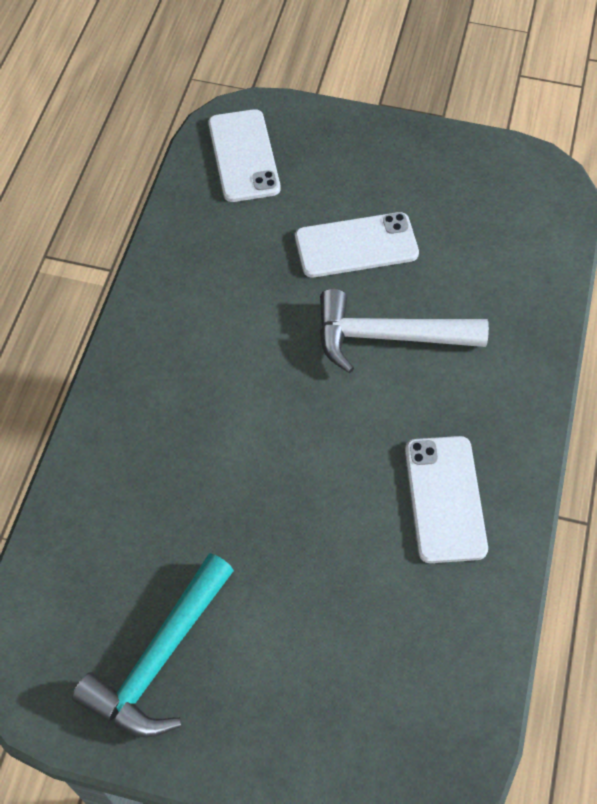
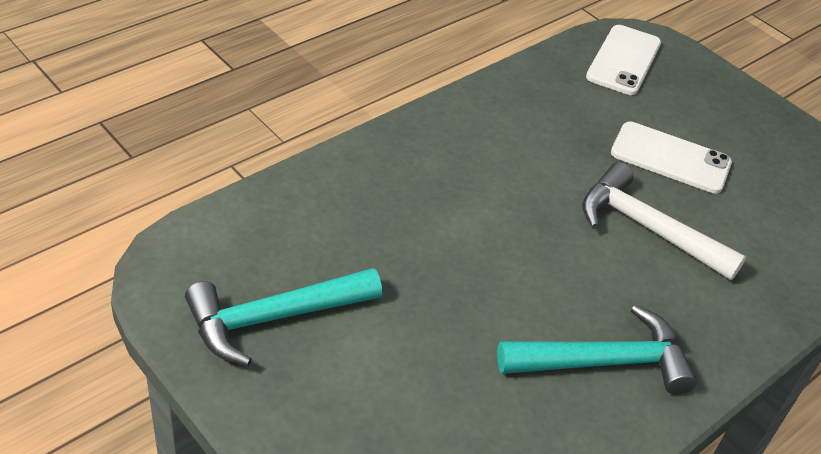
camera: 30 degrees right, 15 degrees down
(445, 499) = (605, 362): white phone -> turquoise hammer

